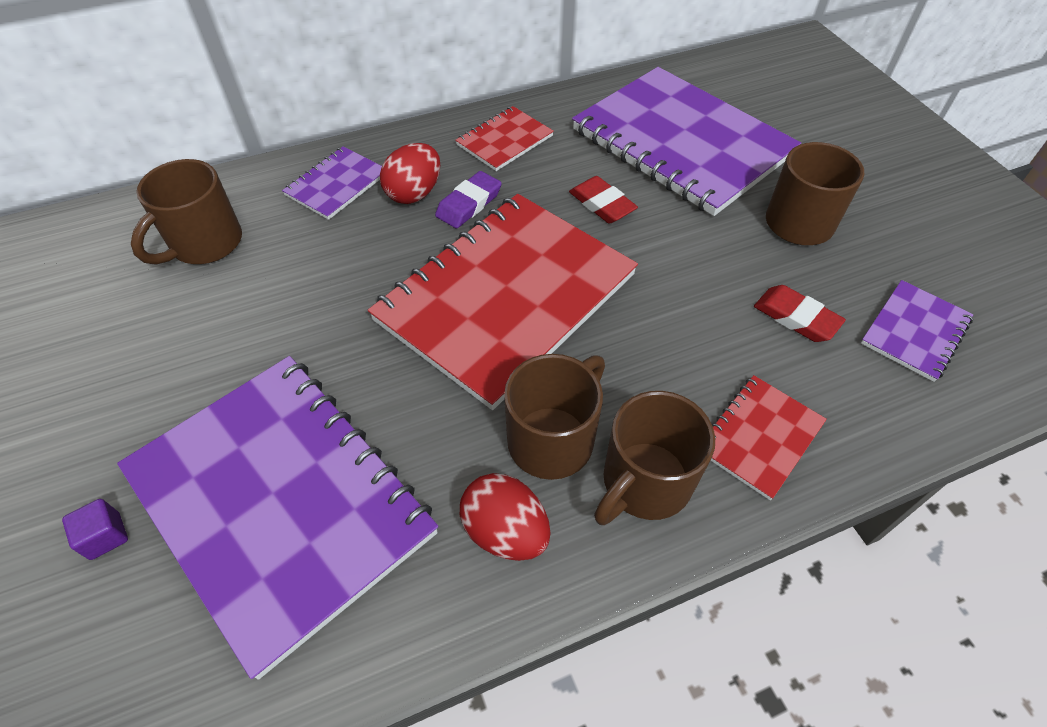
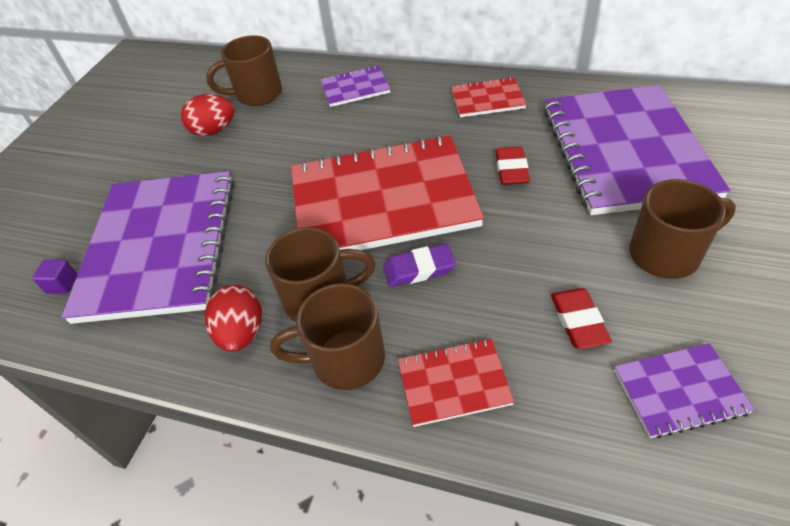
camera: 45 degrees right, 5 degrees down
(105, 536) = (84, 218): purple cube -> purple cube (62, 284)
(414, 193) = (394, 111): red egg -> red egg (214, 130)
(469, 204) = (420, 131): purple eraser -> purple eraser (419, 269)

